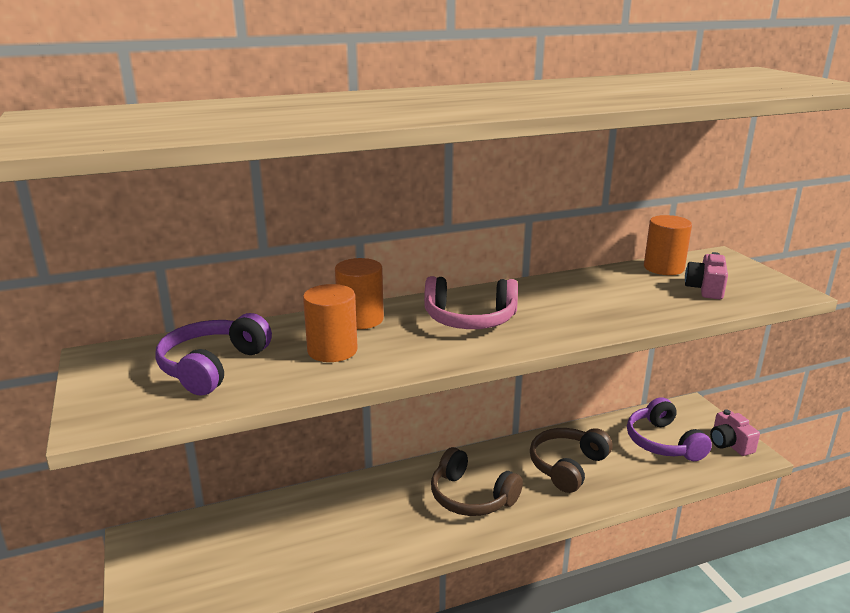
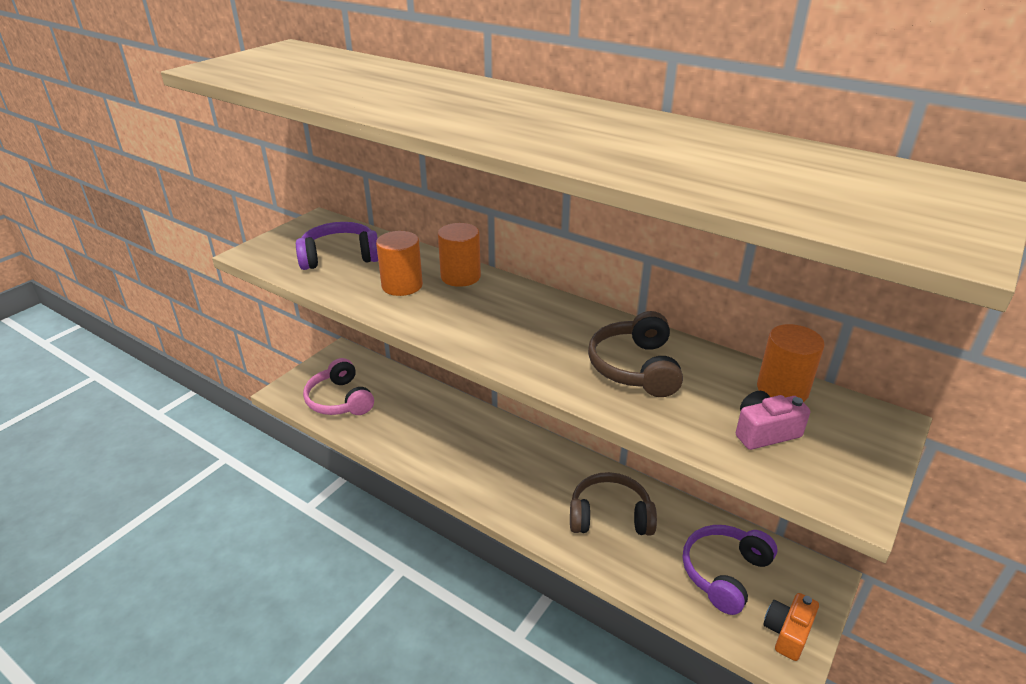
camera: 55 degrees right, 10 degrees up
(470, 319) = (515, 320): pink headphones -> pink headphones (339, 400)
(471, 497) = (511, 474): brown headphones -> brown headphones (635, 367)
(729, 444) = (787, 633): pink camera -> orange camera

